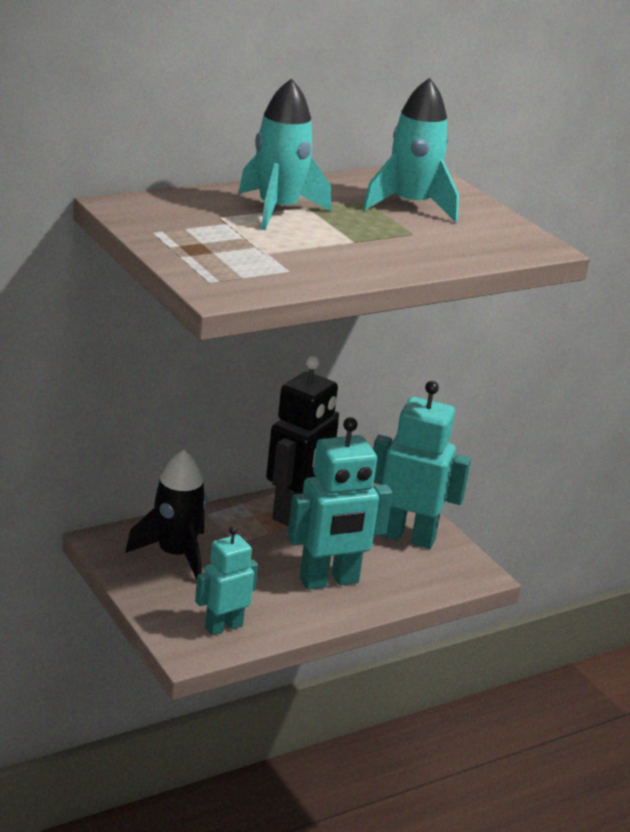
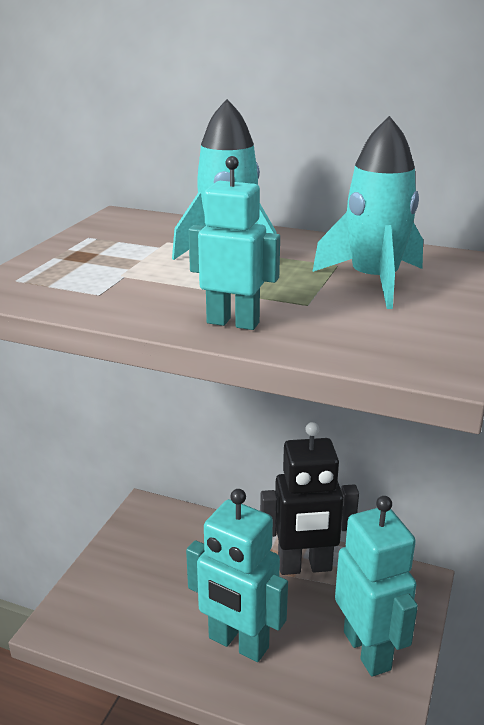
camera: 55 degrees right, 0 degrees up
(175, 555) = (168, 546): black rocket -> none
(223, 627) = (105, 624): turquoise robot -> turquoise robot (233, 322)

